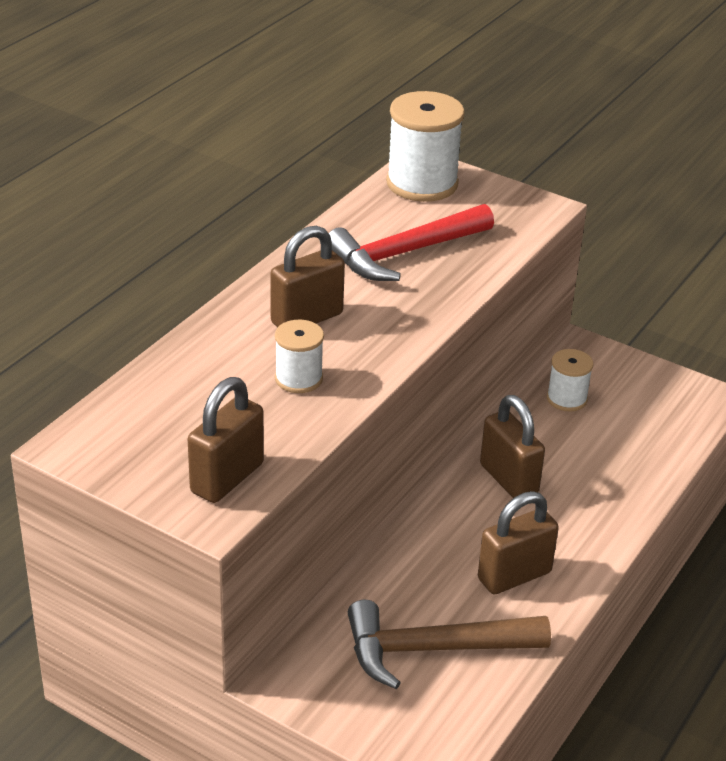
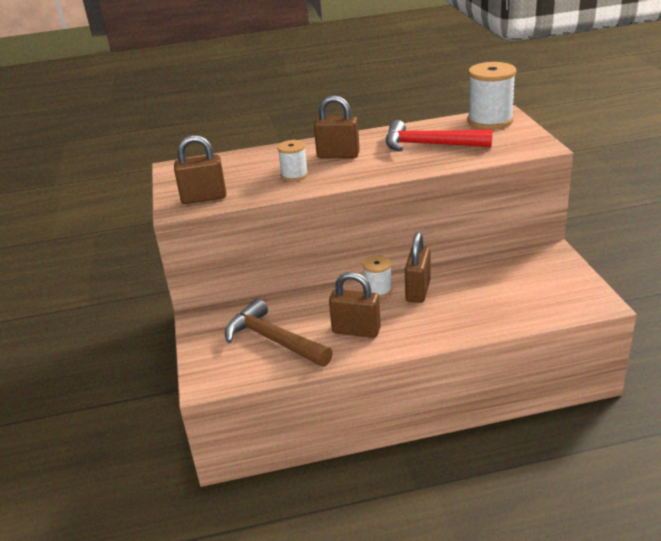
camera: 50 degrees right, 5 degrees down
(566, 399) = (506, 270): white spool -> white spool (378, 290)

